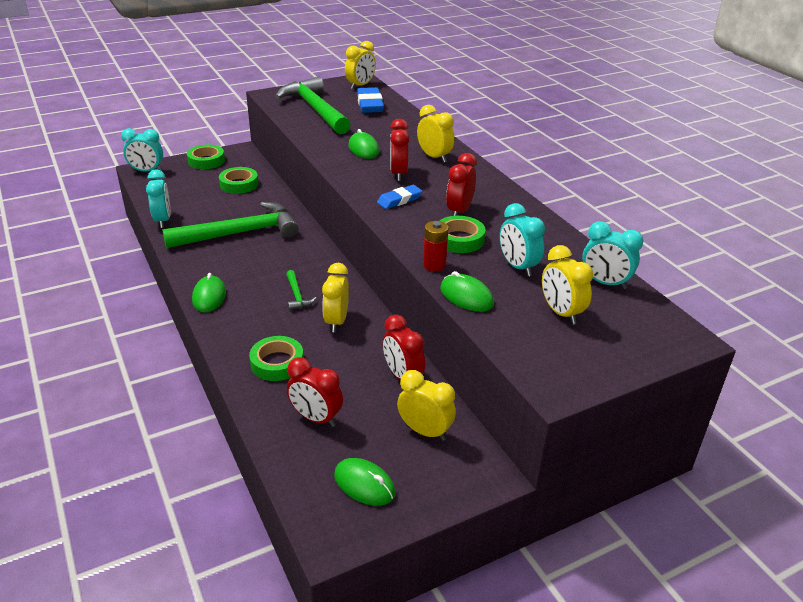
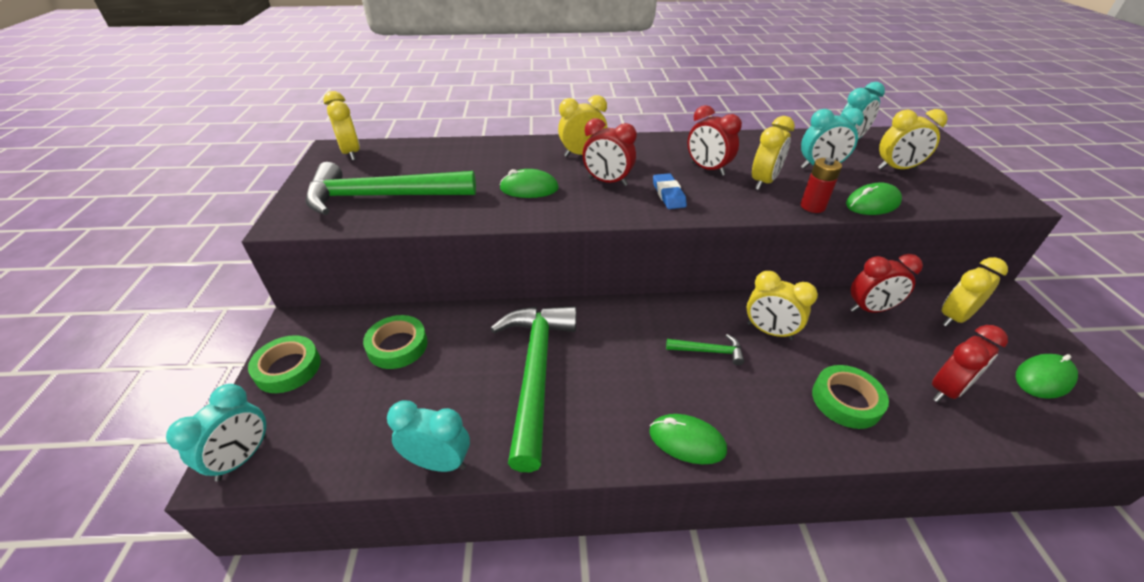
camera: 65 degrees left, 5 degrees up
(370, 104) = (412, 159): blue eraser -> none
(459, 239) = (763, 182): green tape -> yellow clock

